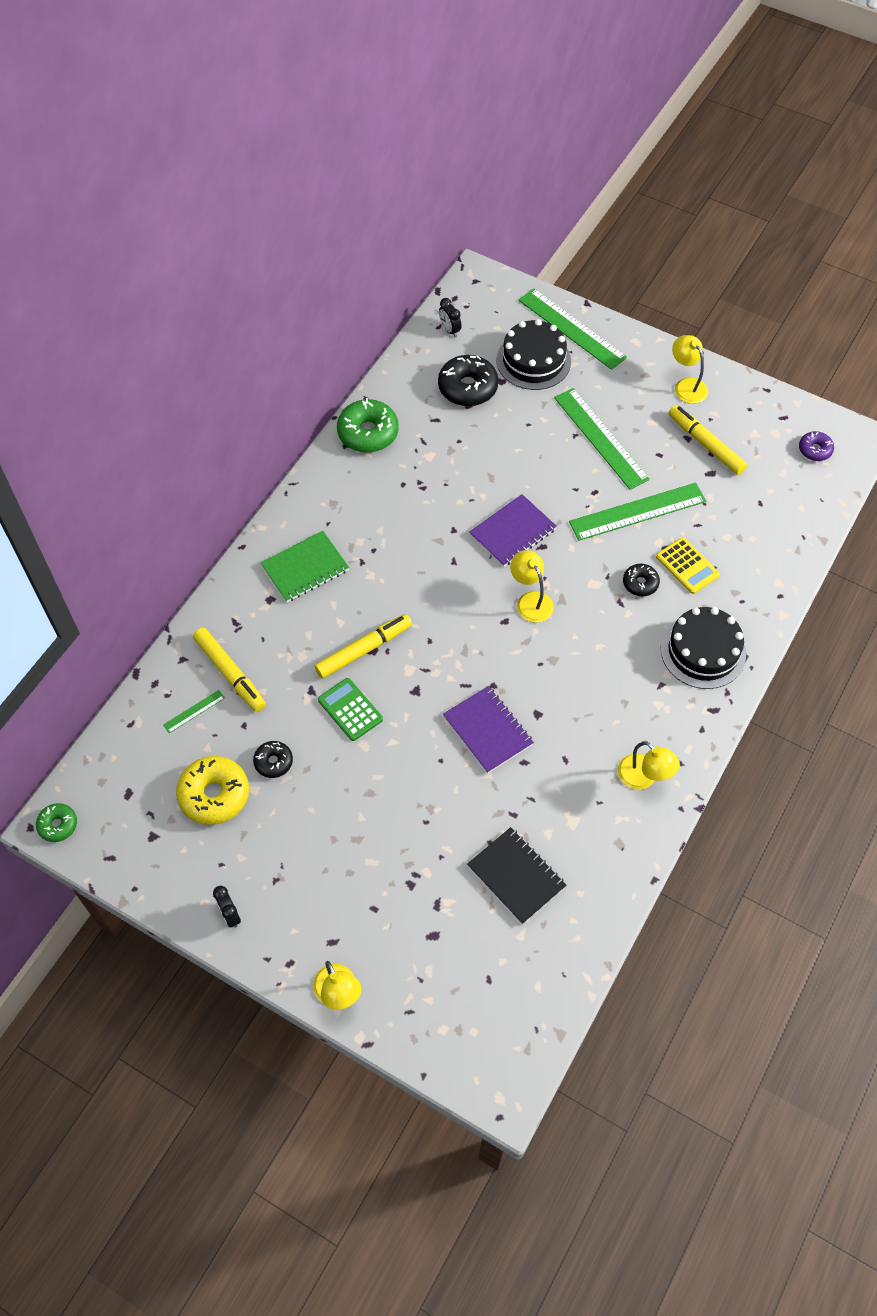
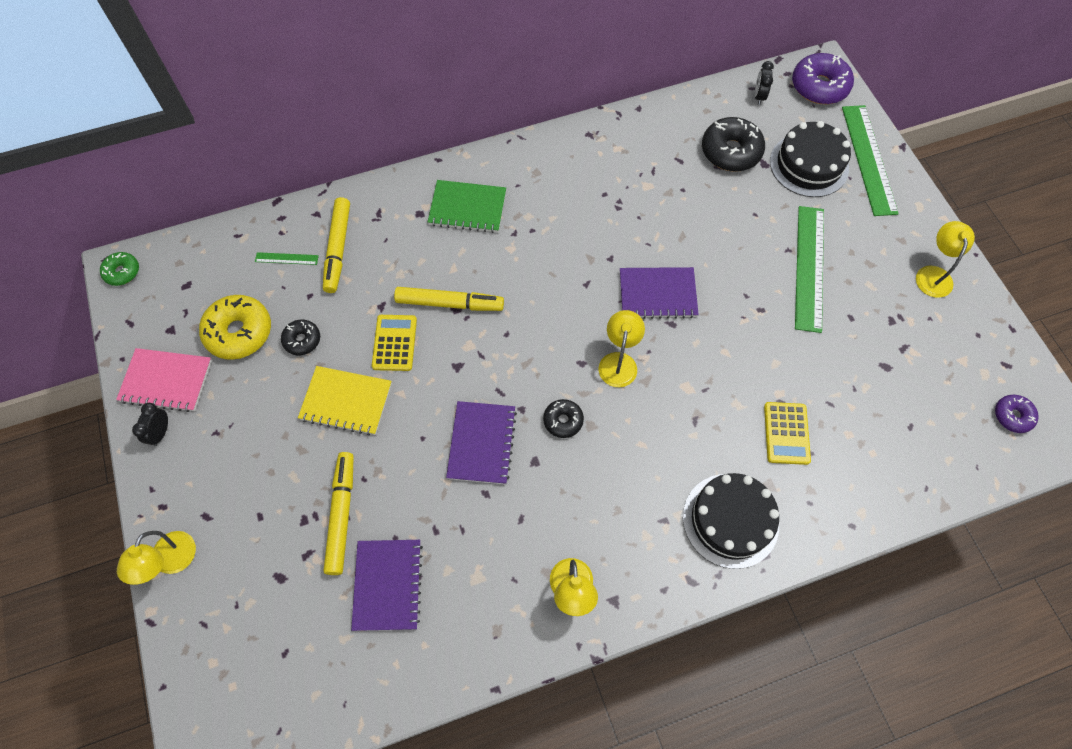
camera: 40 degrees right, 5 degrees up
(192, 875) = (166, 381): none -> pink notebook
(350, 710) = (394, 343): green calculator -> yellow calculator
(356, 779) = (346, 401): none -> yellow notebook
(368, 433) = (615, 136): green donut -> none
(487, 294) = (819, 86): none -> purple donut
(516, 876) = (388, 585): black notebook -> purple notebook
(637, 511) = (784, 353): green ruler -> none
(640, 583) = (728, 417): black donut -> black donut (563, 421)
(705, 444) = (904, 337): yellow marker -> yellow marker (342, 514)

